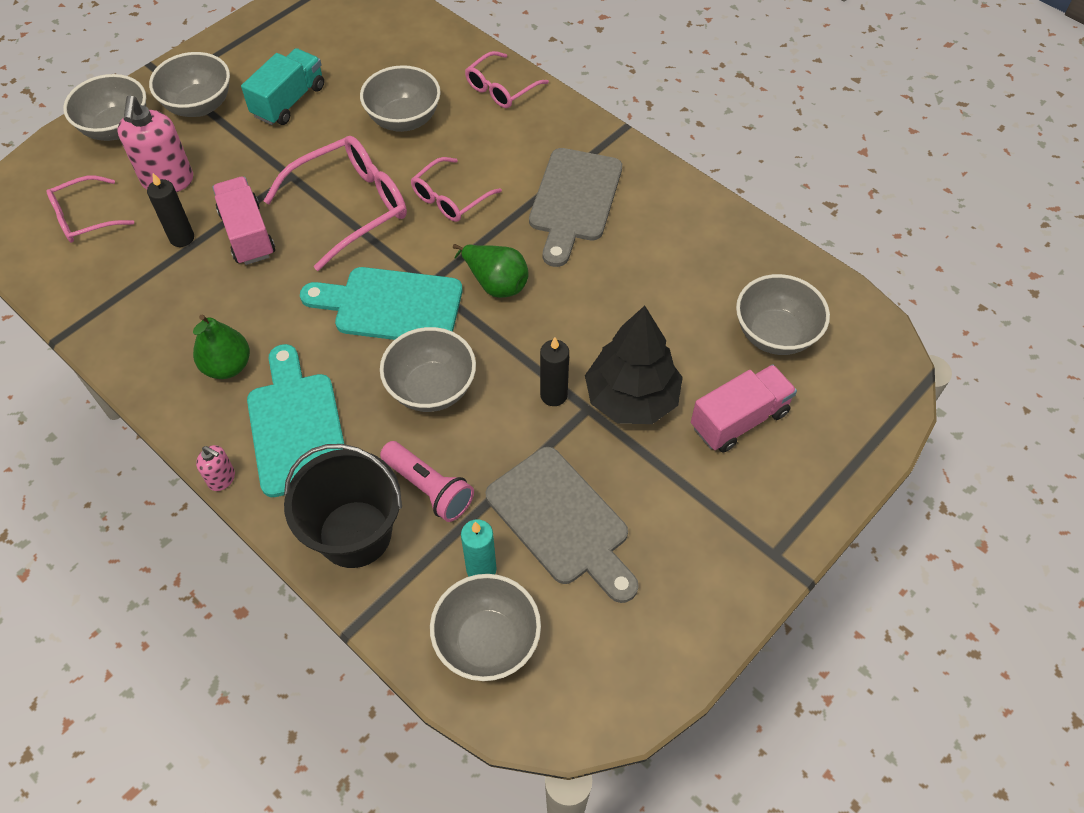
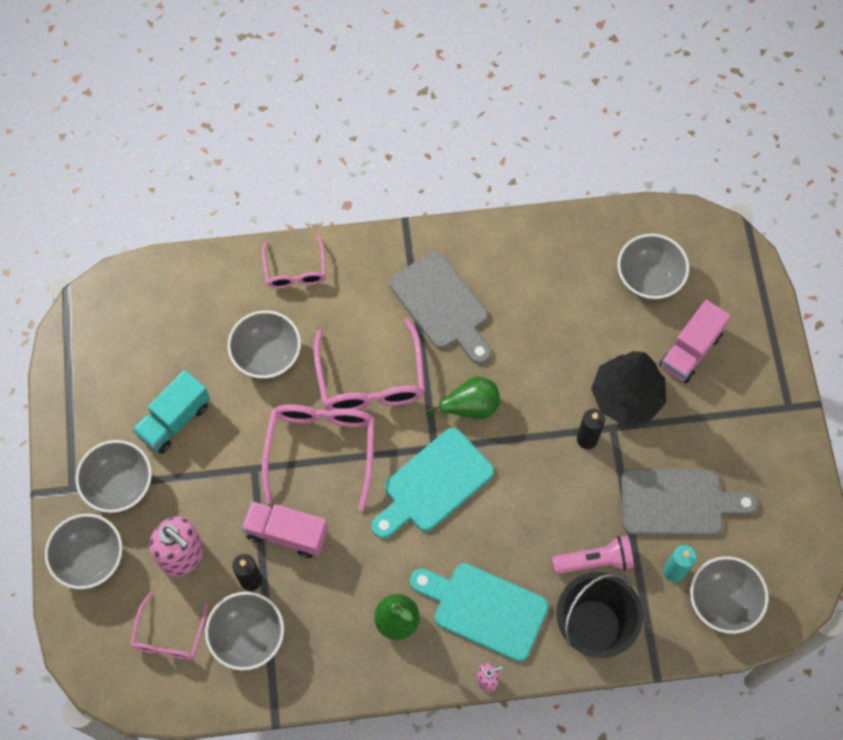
camera: 50 degrees left, 10 degrees up
(289, 101) = (174, 420): turquoise truck -> turquoise truck turned 120 degrees counterclockwise
(431, 389) = (522, 507): grey bowl -> grey bowl (248, 637)
(450, 198) = (371, 380): pink glasses -> pink glasses, size x1.66
(739, 420) = (690, 350): pink truck -> pink truck turned 150 degrees counterclockwise

